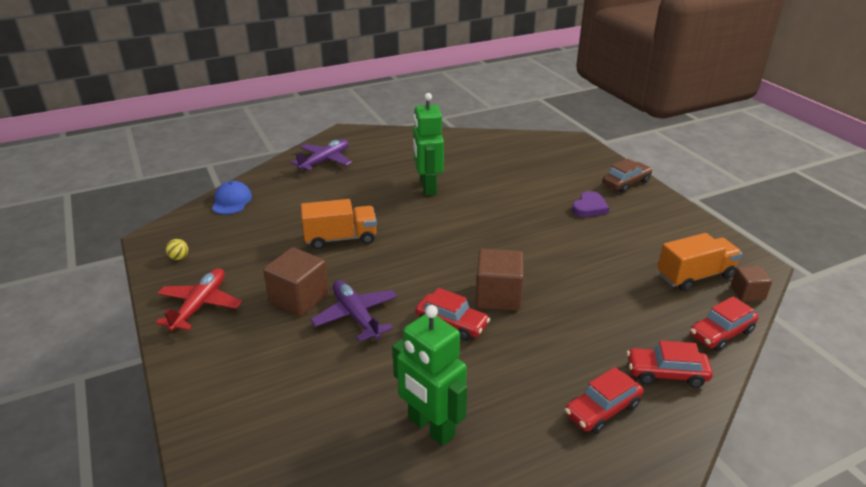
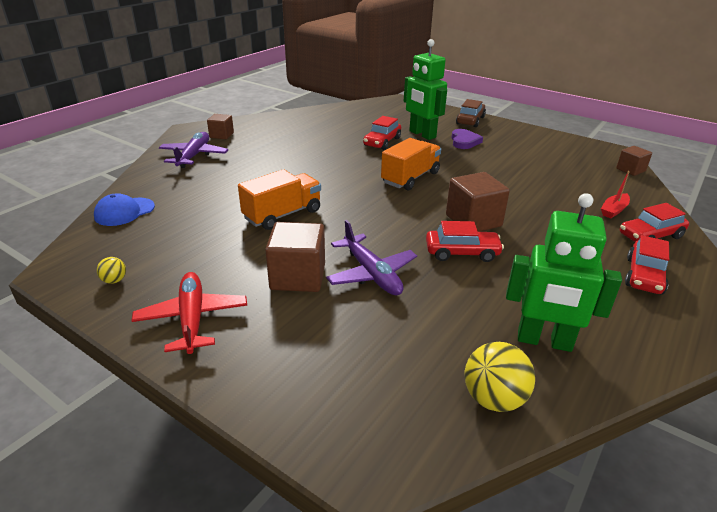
camera: 30 degrees left, 0 degrees up
(231, 201) = (124, 212): blue cap -> blue cap turned 105 degrees counterclockwise
(338, 452) = (493, 399): none -> yellow ball
(356, 316) = (371, 274): purple plane -> purple plane turned 150 degrees counterclockwise
(366, 144) = (221, 135): none -> brown cube
(428, 187) = (318, 156): green robot -> green robot (422, 134)
(661, 333) = (614, 210): none -> red boat
(695, 276) = (587, 168): orange truck -> orange truck (410, 178)
(721, 333) = (648, 199): red car -> red car (382, 142)

